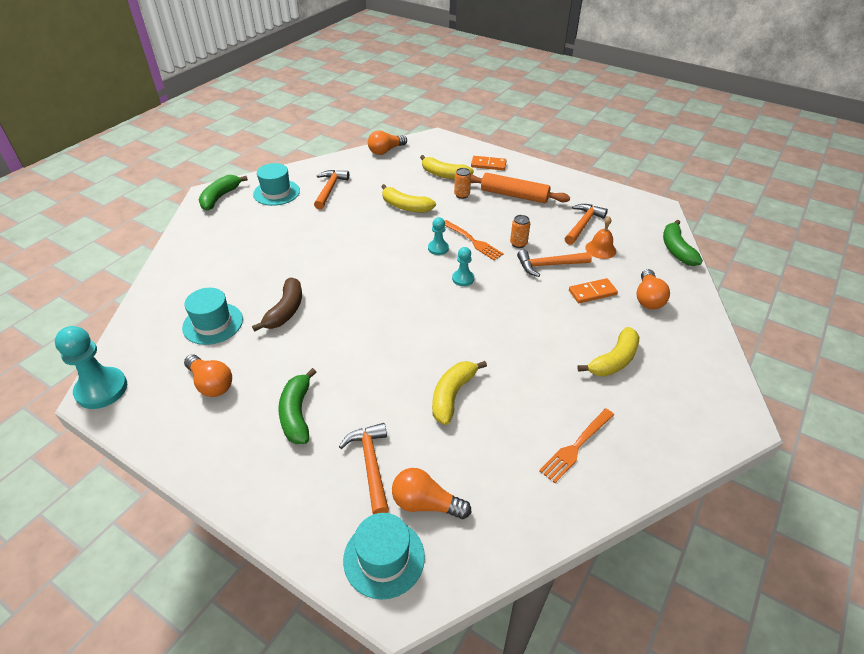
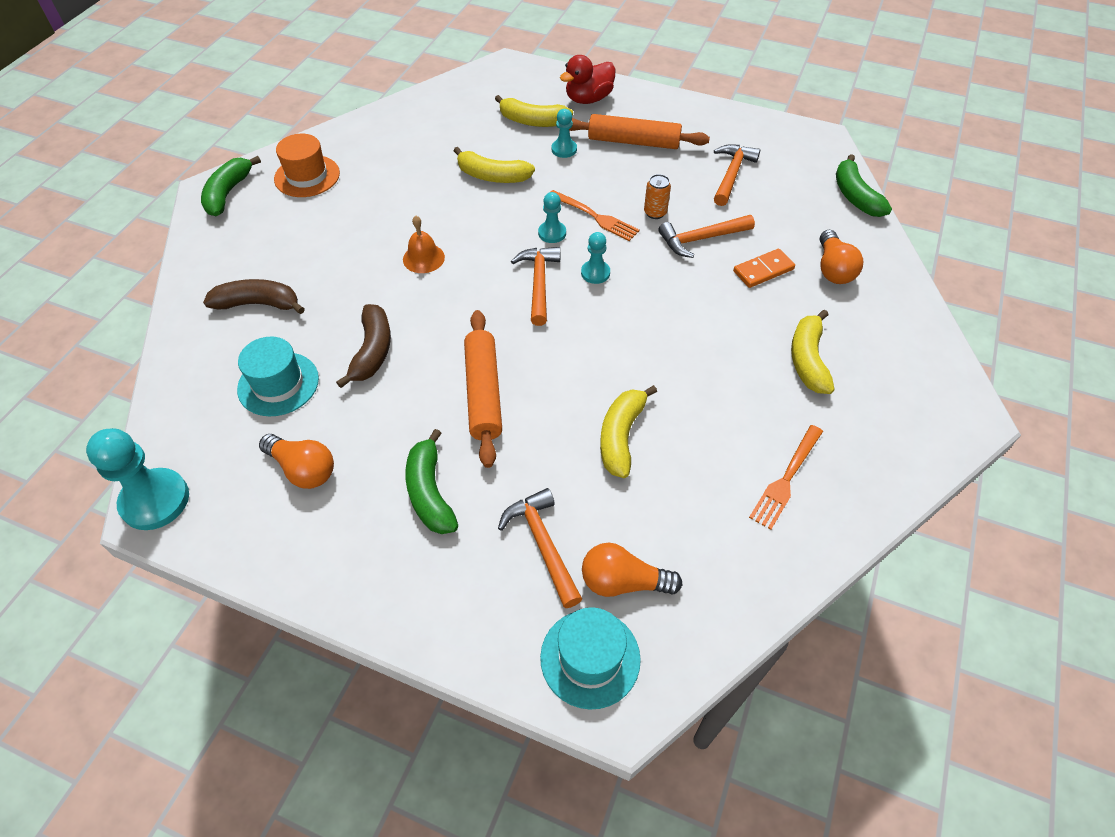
camera: 10 degrees left, 10 degrees up
(216, 269) = (258, 304): none -> brown banana
(276, 192) = (307, 176): turquoise hat -> orange hat
(329, 189) = (381, 162): orange hammer -> orange hammer (539, 283)
(357, 350) = (483, 393): none -> orange rolling pin
(386, 151) = (443, 93): orange light bulb -> none
(462, 195) = (564, 149): orange can -> turquoise pawn
(488, 165) = (588, 99): orange domino -> red duck
(600, 249) = (761, 207): orange bell -> orange bell (423, 258)
(613, 360) = (808, 360): yellow banana -> yellow banana turned 150 degrees clockwise

